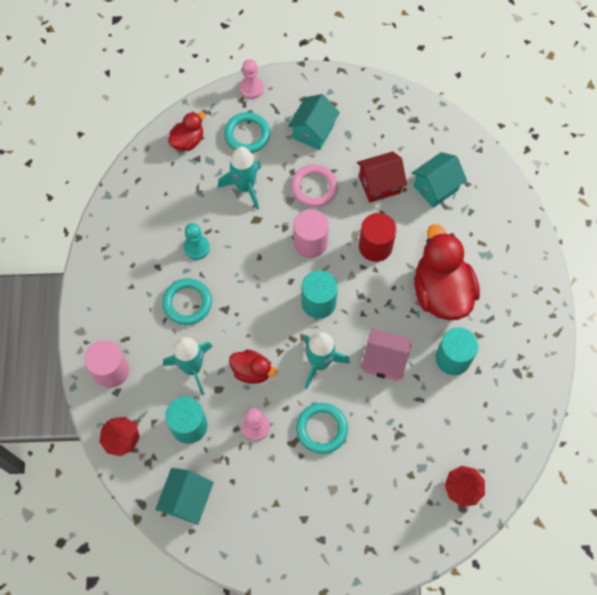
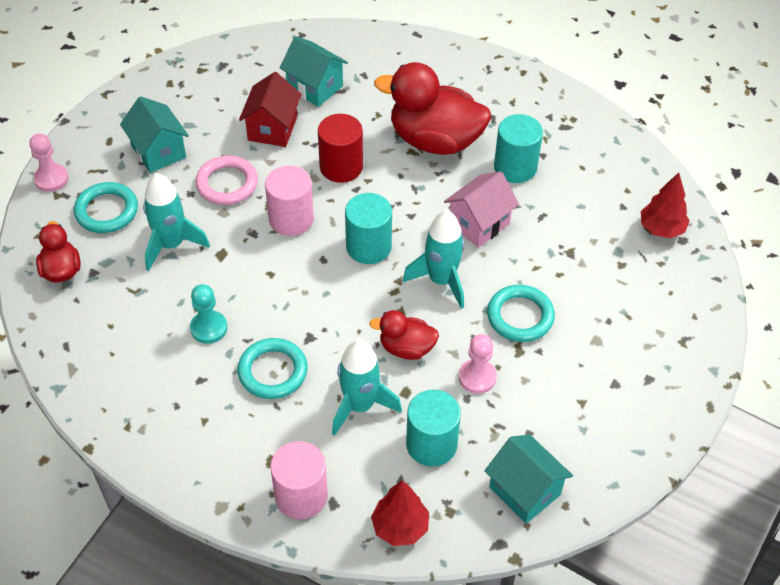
camera: 60 degrees left, 15 degrees down
(252, 371) = (406, 348): red duck -> red duck turned 135 degrees counterclockwise
(436, 188) = (315, 87): turquoise house -> turquoise house turned 45 degrees counterclockwise

